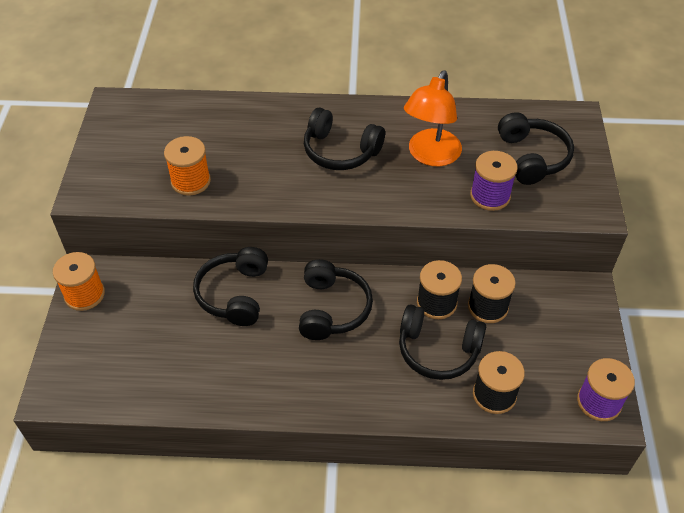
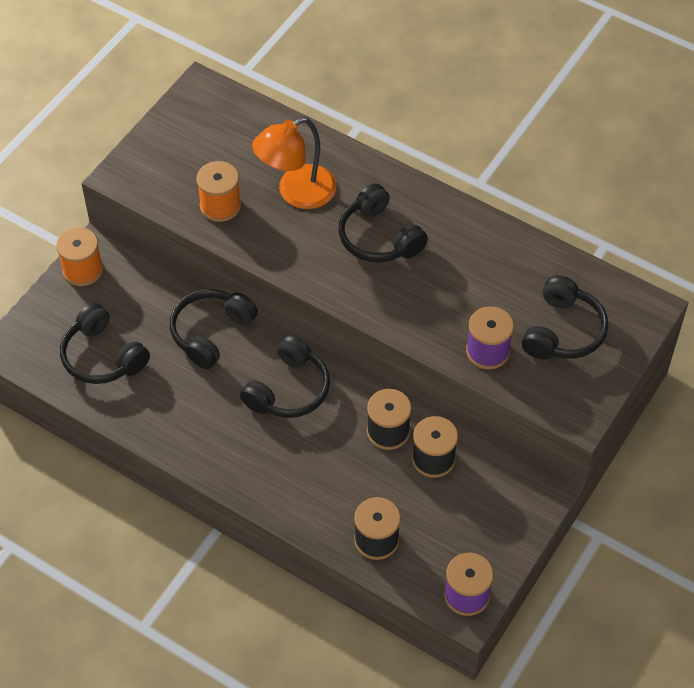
camera: 30 degrees right, 5 degrees up
(430, 156) = (462, 282): orange lamp -> orange lamp (296, 193)
(438, 350) = (356, 475): black headphones -> black headphones (102, 356)

